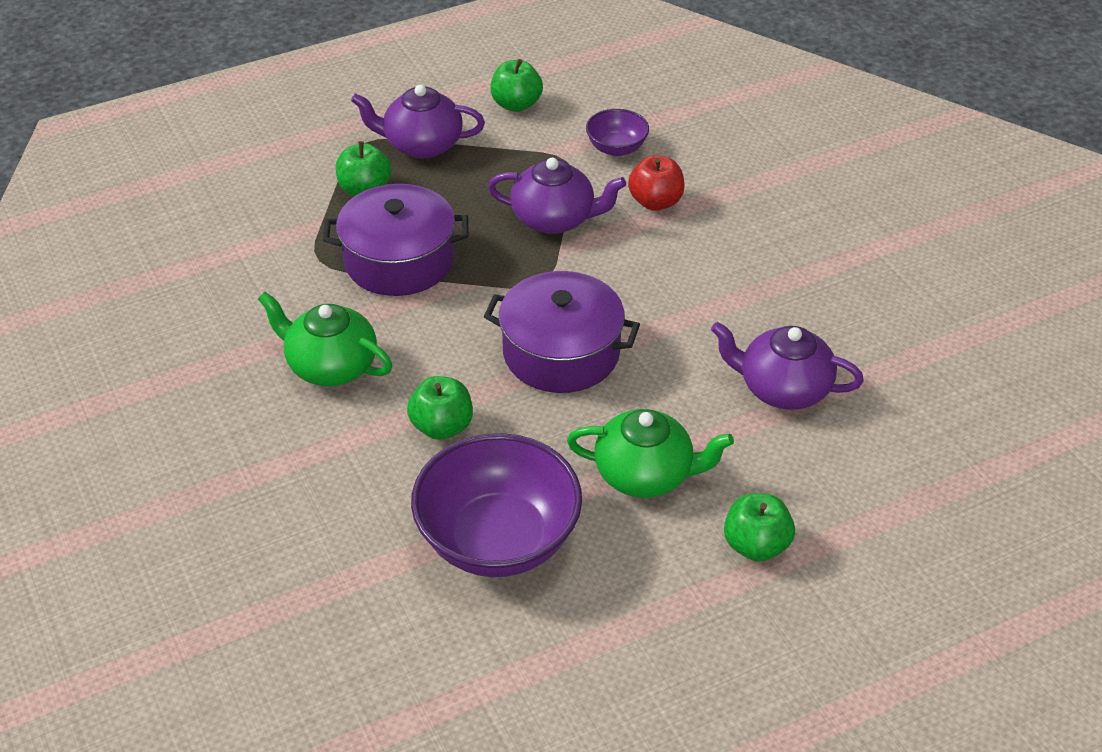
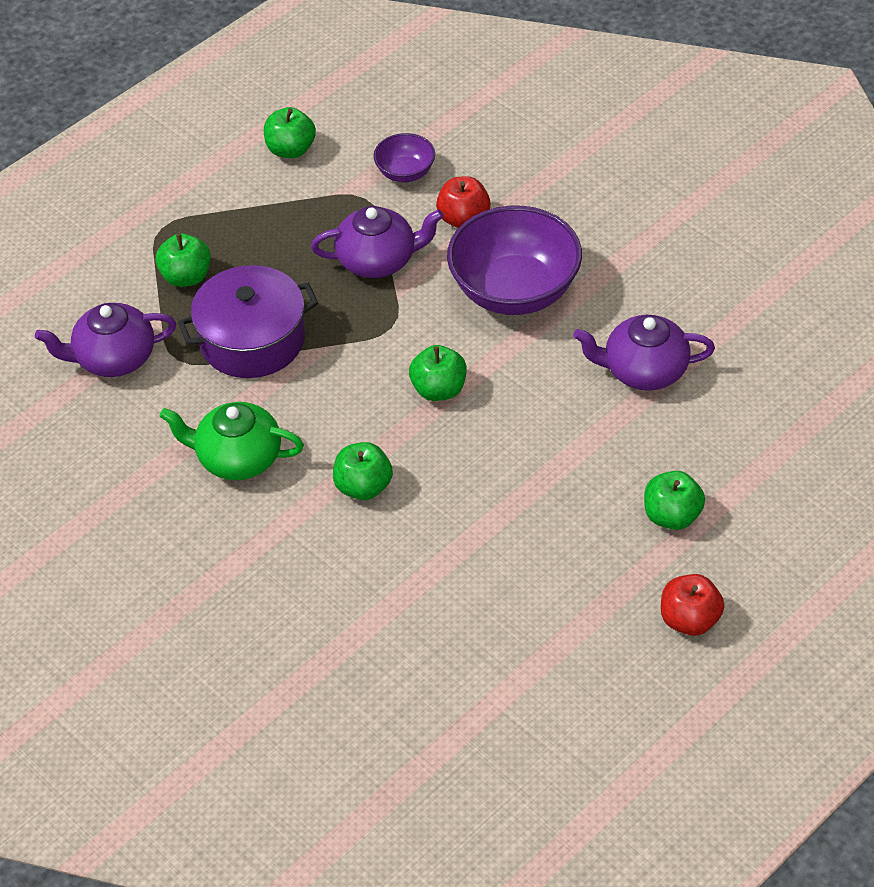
camera: 15 degrees left, 5 degrees up
(421, 144) = (219, 216): purple teapot -> purple teapot (114, 358)
(498, 540) = (456, 573): purple bowl -> purple bowl (515, 291)
(561, 352) = (439, 389): purple pot -> green apple
(645, 474) = (557, 480): green teapot -> none
(732, 664) = (690, 620): none -> red apple

